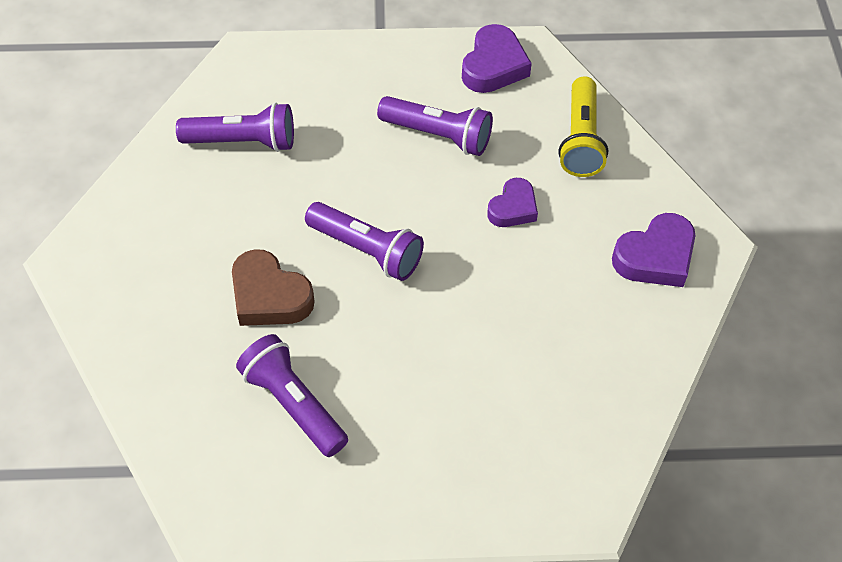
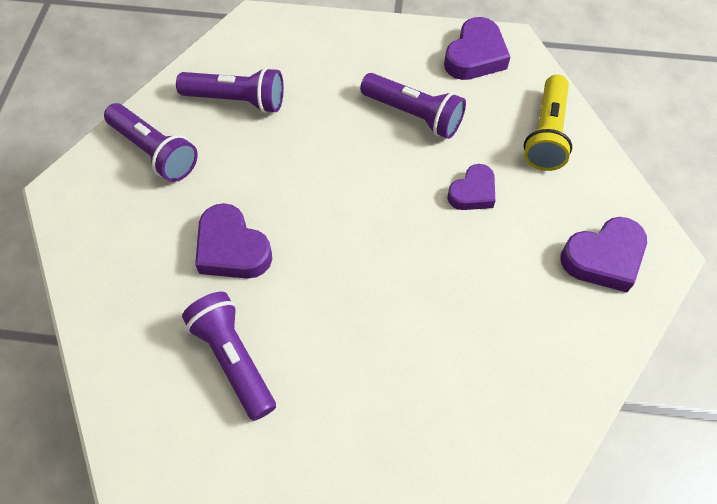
camera: 10 degrees right, 5 degrees up
(269, 296) = (232, 249): brown heart -> purple heart
(367, 250) = (330, 216): purple flashlight -> purple flashlight (155, 151)

